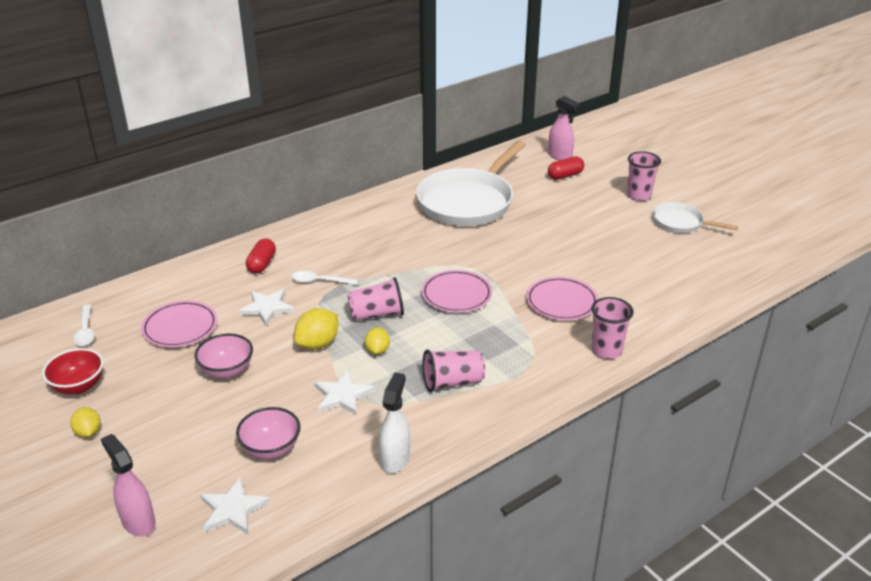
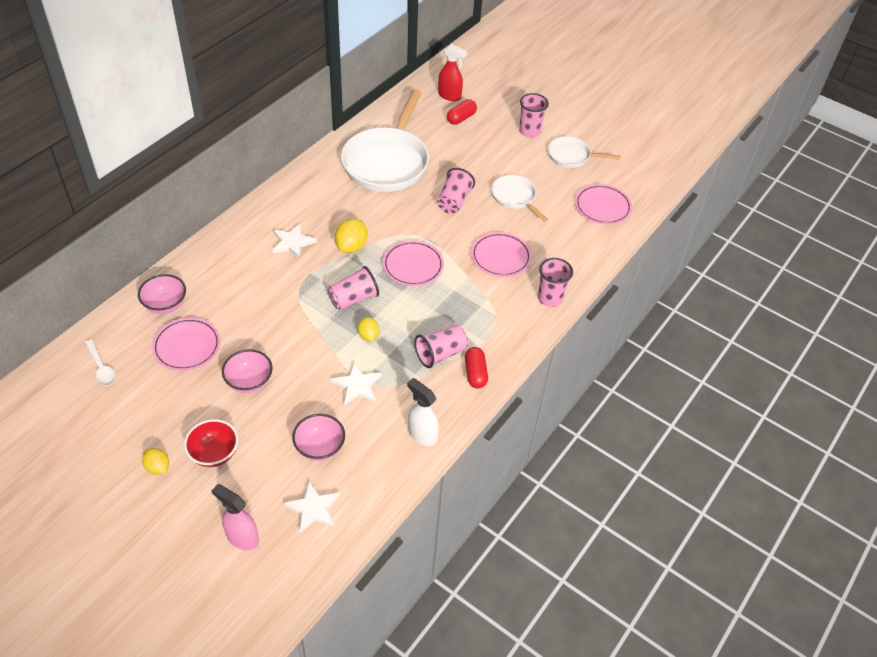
camera: 20 degrees left, 15 degrees up
(78, 386) = (125, 425): red bowl -> red bowl (214, 453)
(179, 288) = (165, 305): none -> pink bowl
(262, 264) = (230, 264): red capsule -> red capsule (475, 373)
(267, 308) = (255, 311): white star -> white star (292, 242)
(318, 344) = (315, 339): yellow lemon -> yellow lemon (351, 246)
(320, 281) = (290, 274): white spoon -> none
(395, 459) = (422, 434): white spray bottle -> white spray bottle turned 45 degrees counterclockwise
(527, 244) = (454, 201): none -> pink cup
(560, 156) = (449, 96): pink spray bottle -> red spray bottle
(600, 250) = (515, 197): none -> white pan
(703, 273) = (602, 207): none -> pink plate

